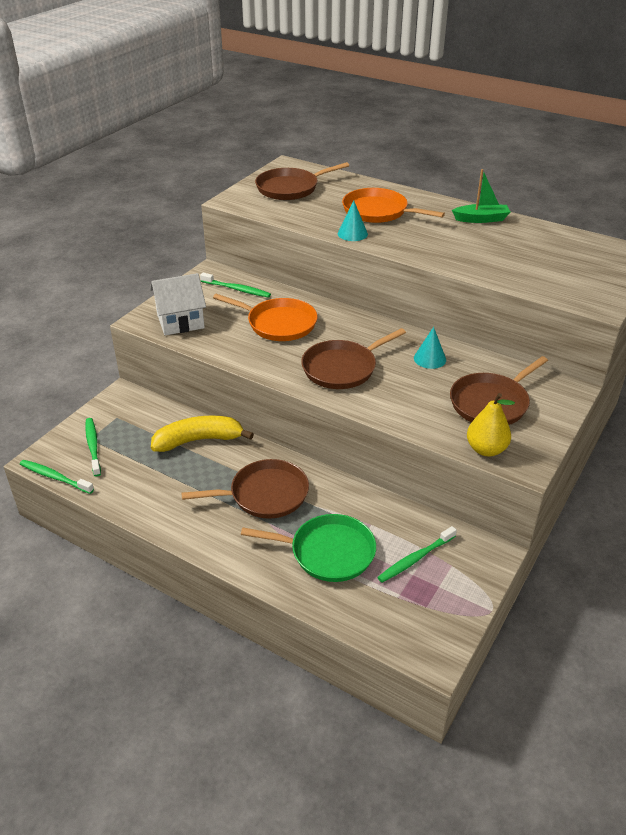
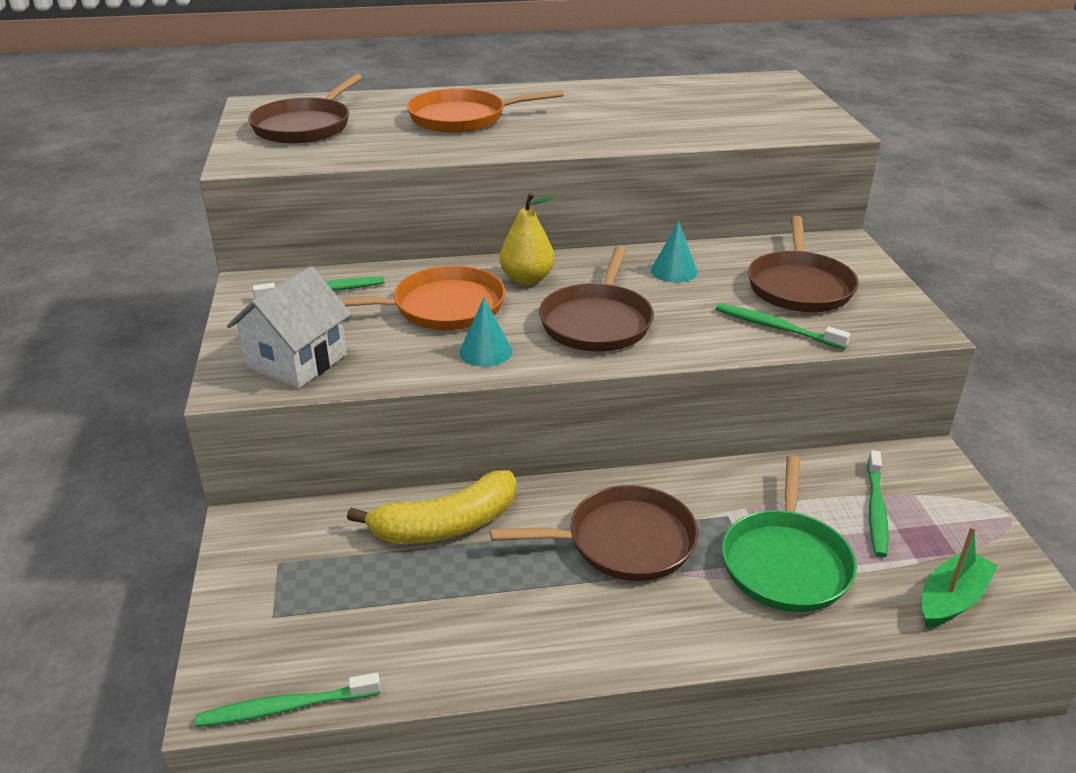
camera: 40 degrees left, 5 degrees down
(93, 446) = (292, 624): green toothbrush -> green toothbrush (776, 327)
(198, 440) = (446, 525): yellow banana -> yellow banana turned 150 degrees counterclockwise
(264, 494) = (623, 542): brown pan -> brown pan turned 45 degrees clockwise
(328, 552) = (785, 562): green pan -> green pan turned 135 degrees clockwise
(352, 233) = (471, 148): turquoise cone -> turquoise cone (485, 351)
(481, 219) = (589, 93): green boat -> green boat (951, 599)
(486, 449) = (866, 332): yellow pear -> yellow pear (527, 279)

